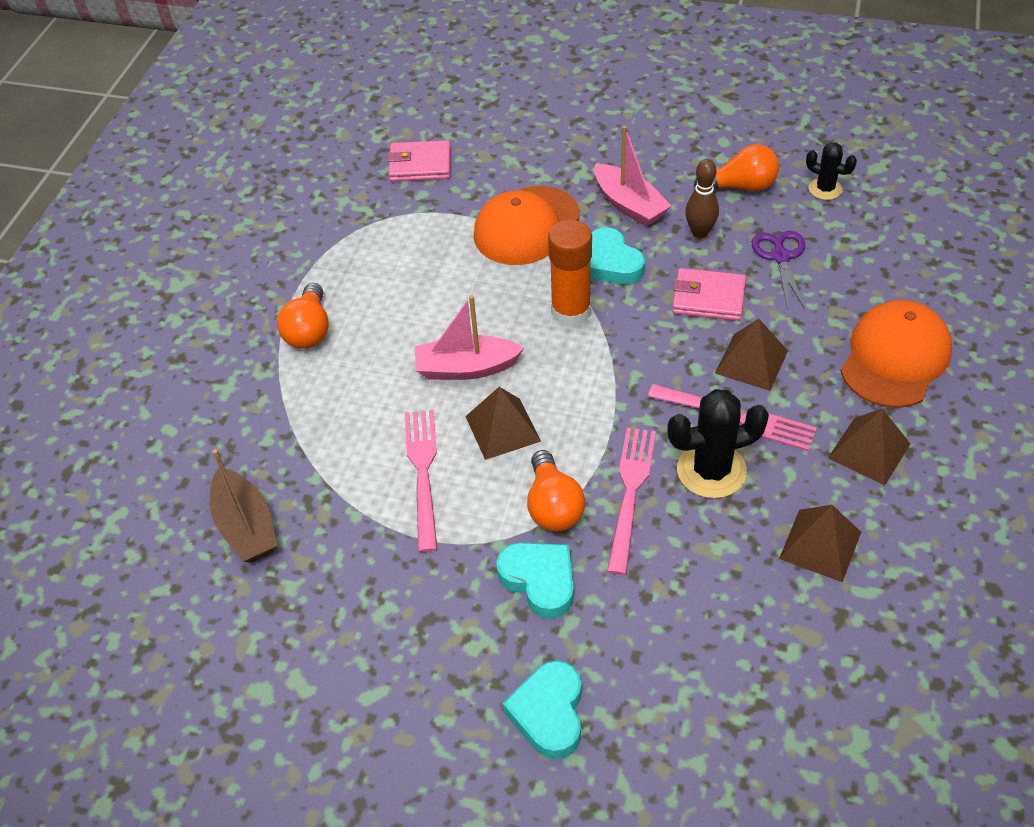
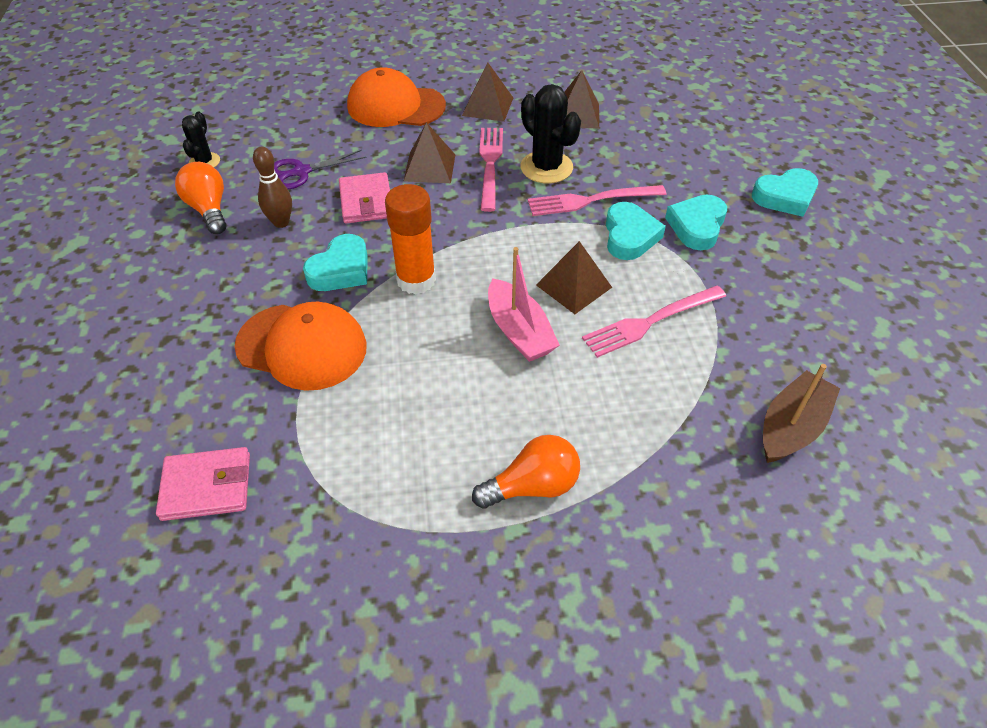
camera: 115 degrees left, 0 degrees up
(420, 165) = (207, 486): pink wallet -> pink wallet turned 75 degrees counterclockwise
(553, 506) = (629, 236): orange light bulb -> turquoise heart
(629, 205) = (251, 276): pink boat -> none

